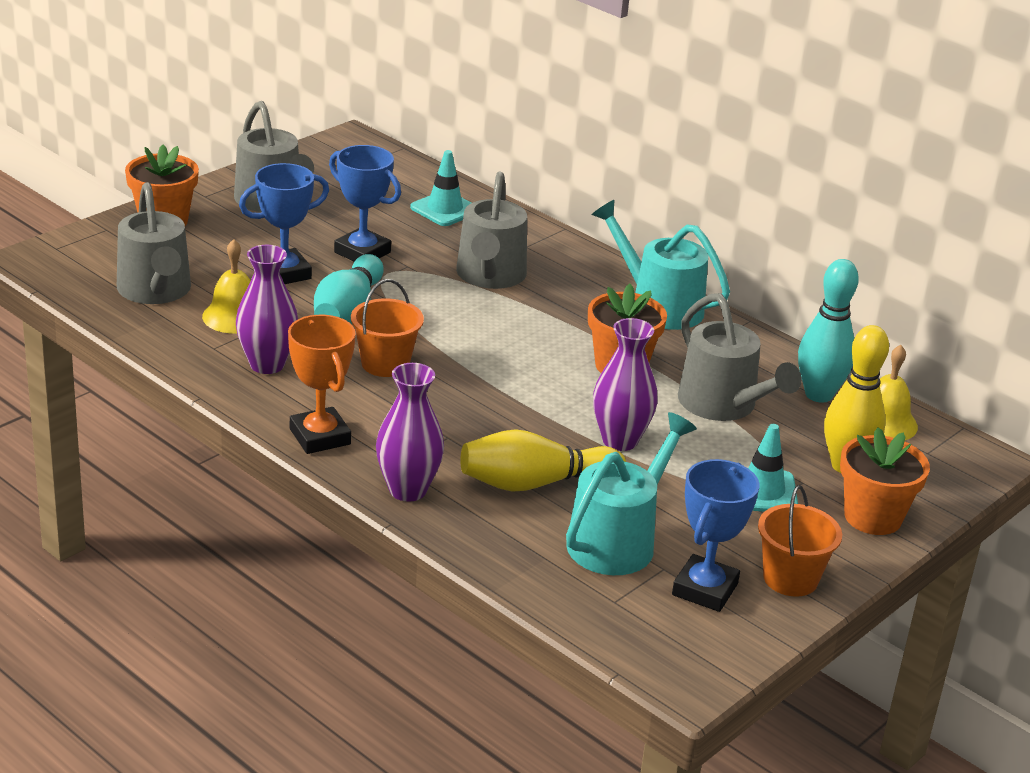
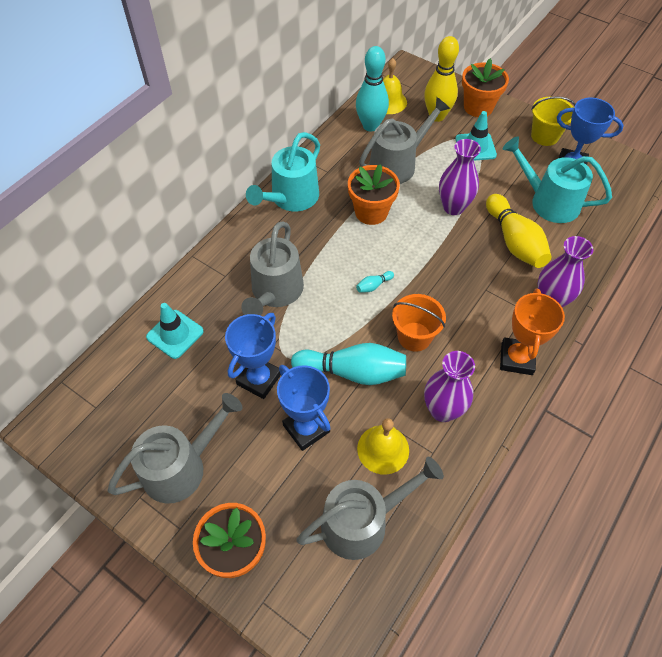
camera: 95 degrees left, 25 degrees up
(319, 437) = (517, 359): orange trophy -> orange trophy turned 45 degrees counterclockwise
(480, 347) = (373, 286): none -> turquoise bowling pin
(490, 276) = (275, 292): grey watering can -> grey watering can turned 105 degrees clockwise
(790, 578) = (544, 136): orange bucket -> yellow bucket

